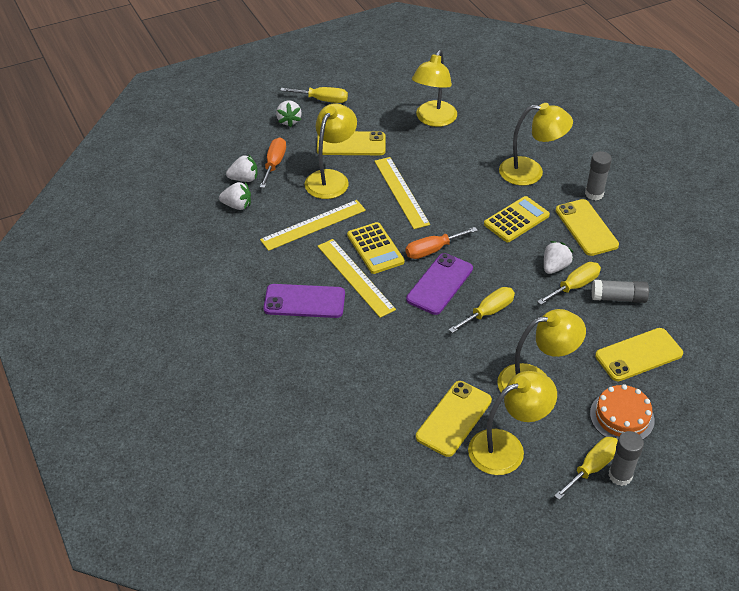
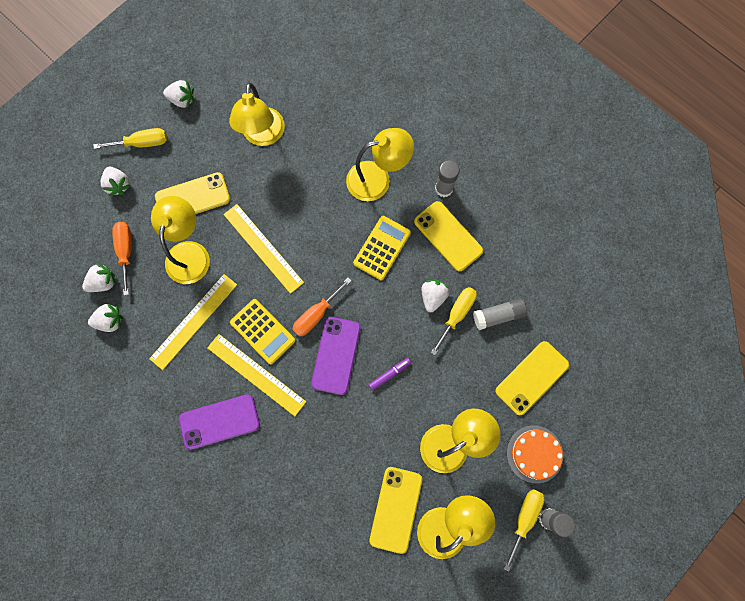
camera: 20 degrees left, 30 degrees up
(371, 82) = (182, 100): none -> white strawberry
(488, 312) = (389, 374): yellow screwdriver -> purple marker

